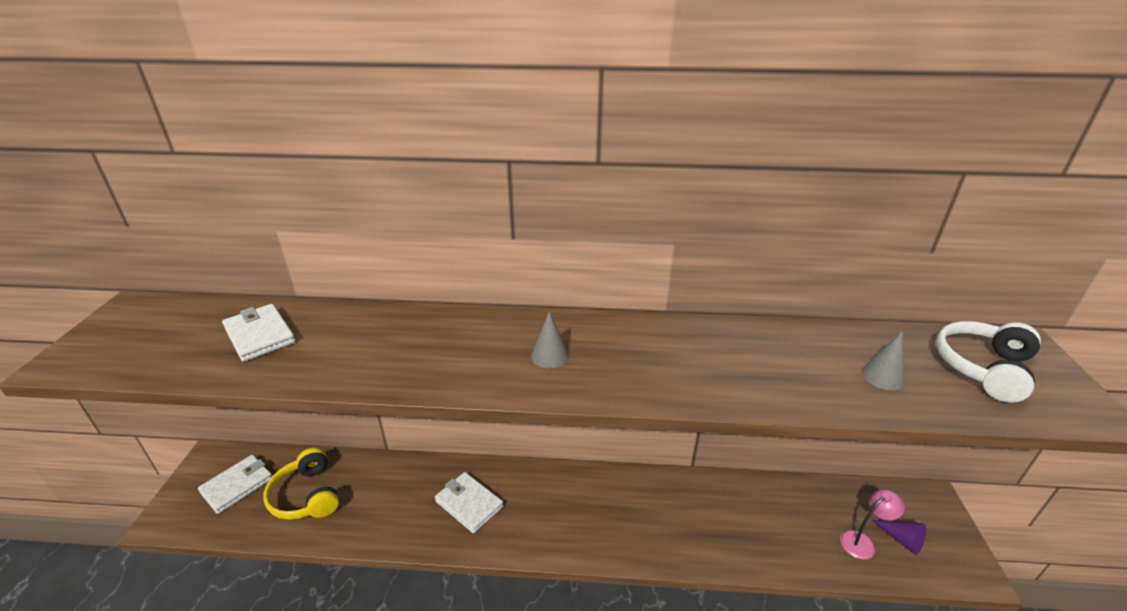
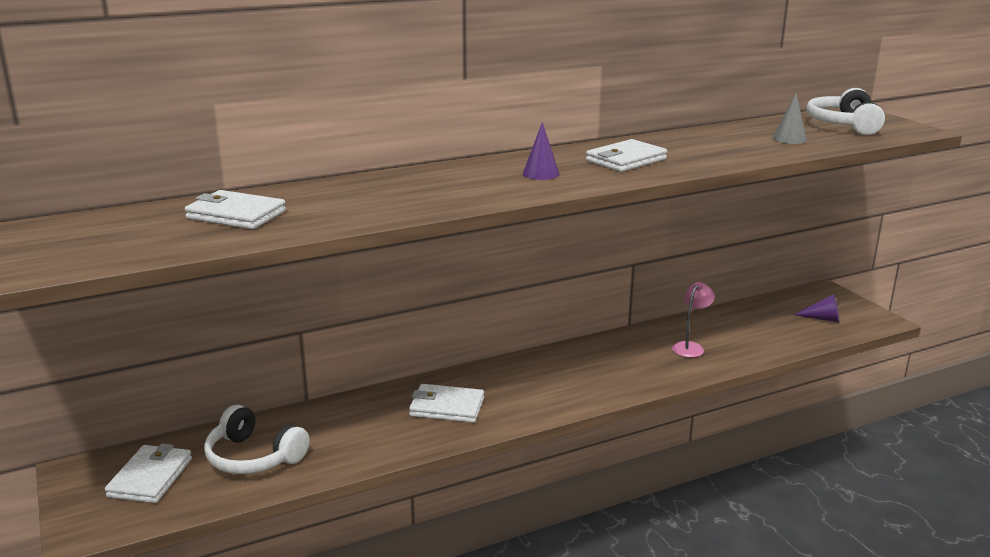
camera: 30 degrees left, 10 degrees down
(307, 495) = (254, 457): yellow headphones -> white headphones
(550, 355) = (541, 174): grey cone -> purple cone
(654, 359) = (625, 160): none -> white wallet
(862, 541) = (797, 328): pink lamp -> pink lamp (690, 347)

